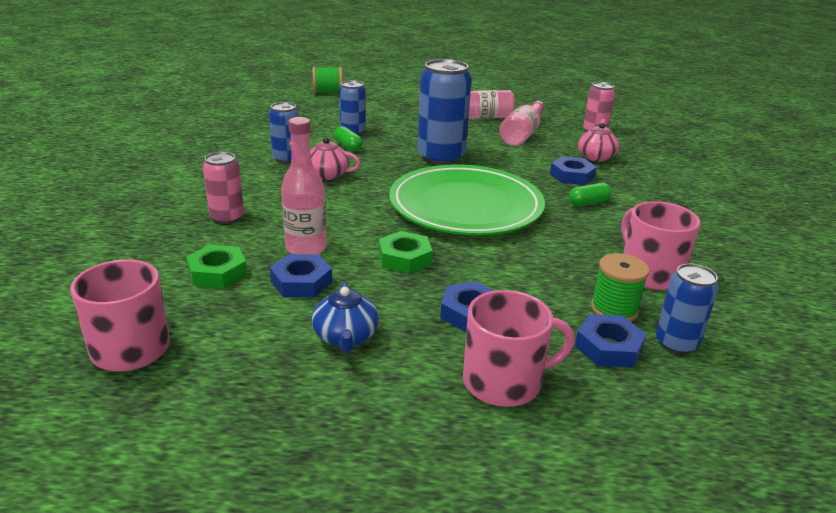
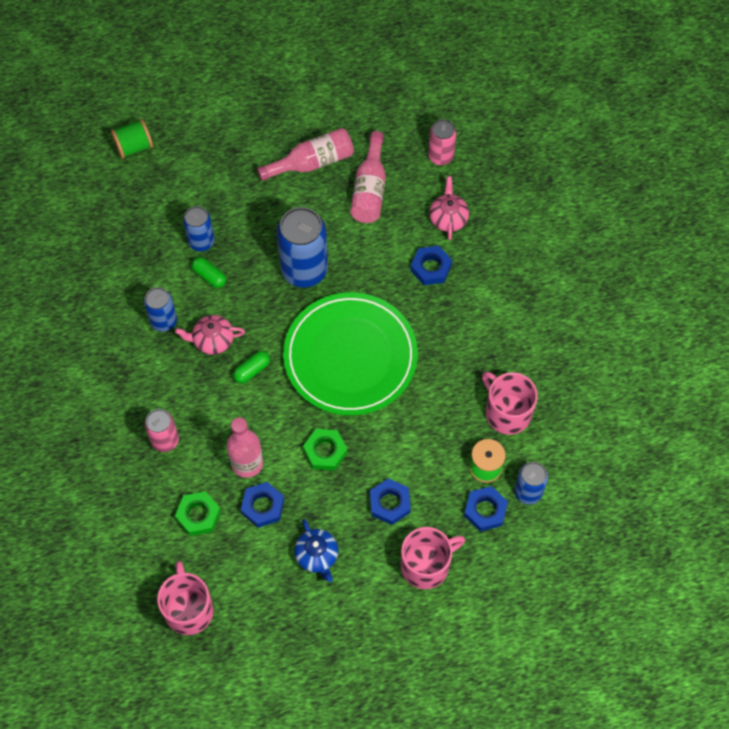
camera: 15 degrees left, 35 degrees up
(588, 203) = (451, 316): green capsule -> green capsule (252, 370)

